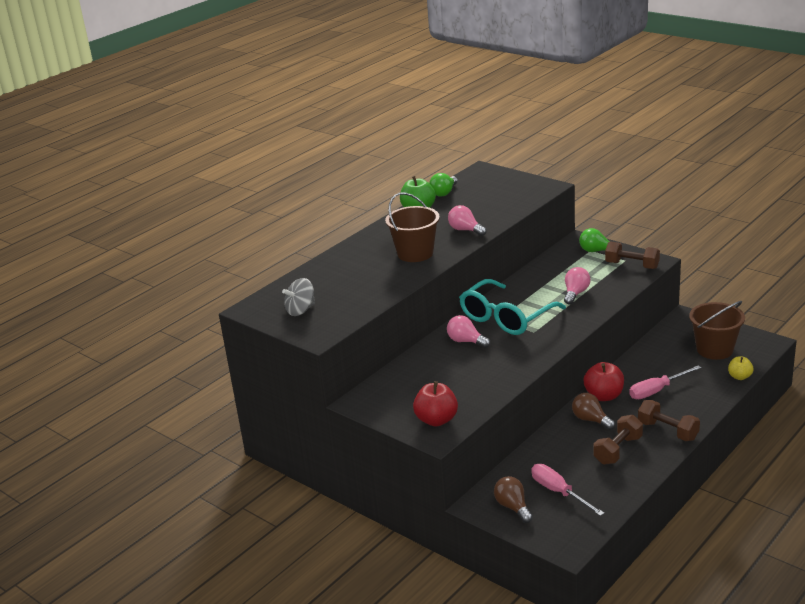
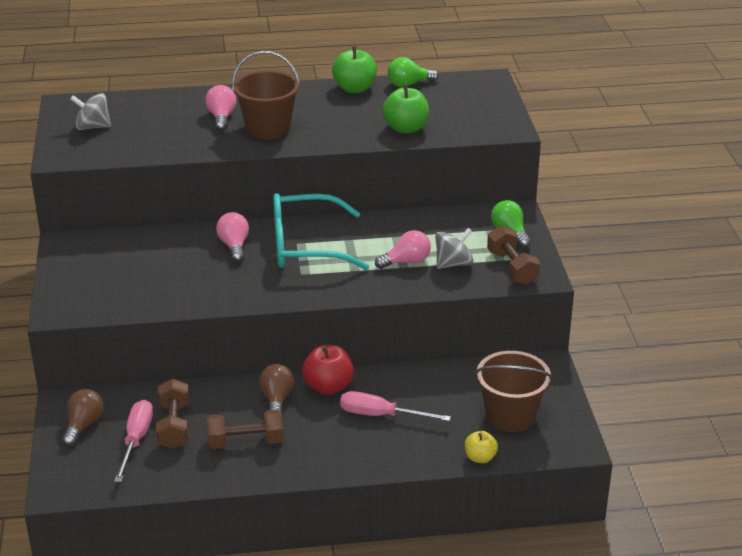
camera: 40 degrees right, 5 degrees up
(436, 420) = (84, 297): red apple -> none
(465, 230) = (350, 131): pink light bulb -> pink light bulb (221, 117)
(493, 213) = (406, 128): none -> green apple
(600, 280) = (453, 264): none -> grey spinning top
(668, 431) = (317, 457): brown dumbbell -> brown dumbbell (174, 426)

